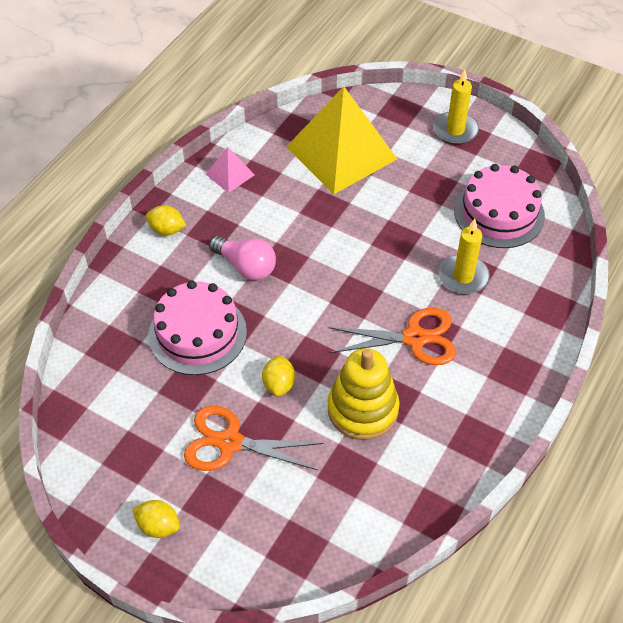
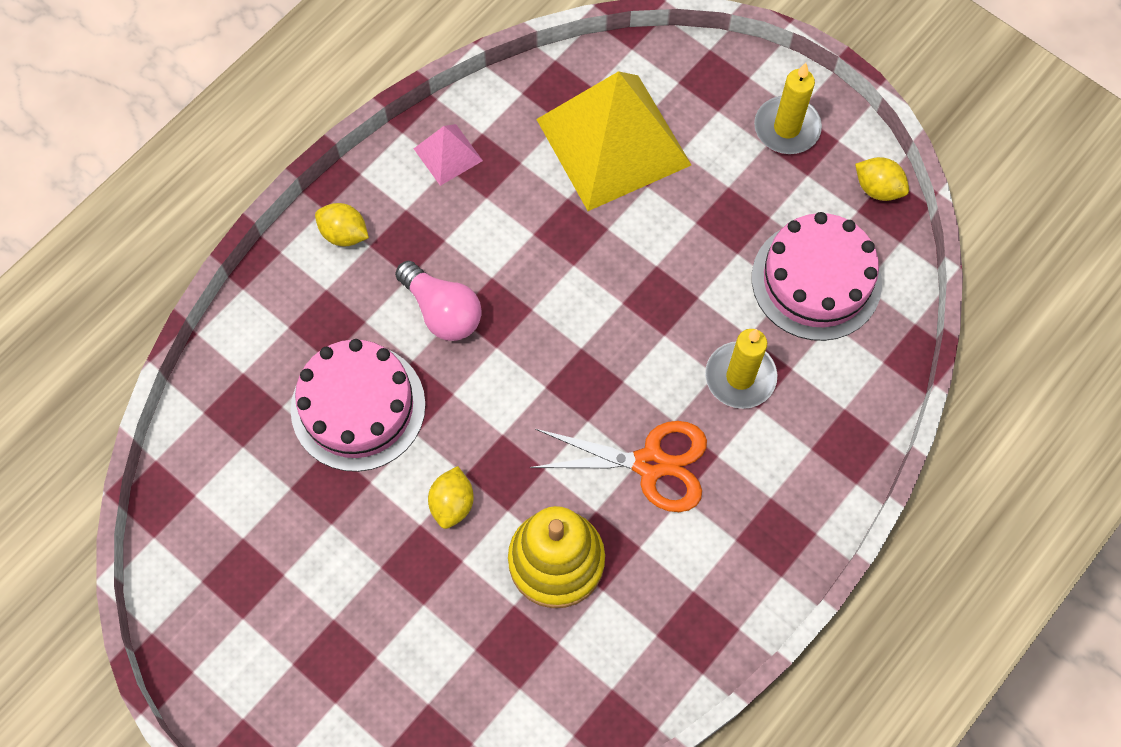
camera: 10 degrees right, 15 degrees up
(158, 526) = (259, 684): yellow lemon -> yellow lemon (878, 188)
(230, 442) = (372, 580): orange scissors -> none

